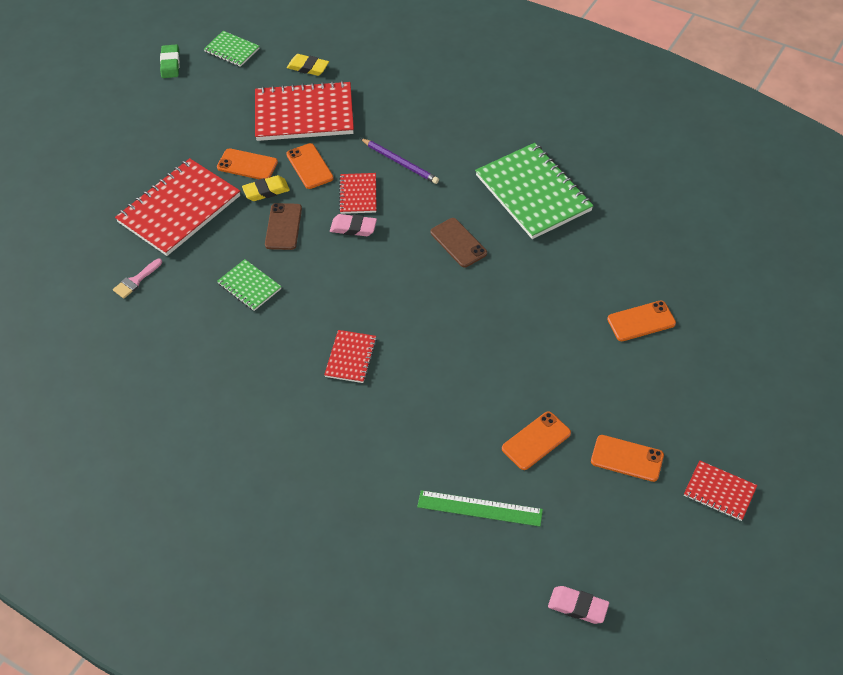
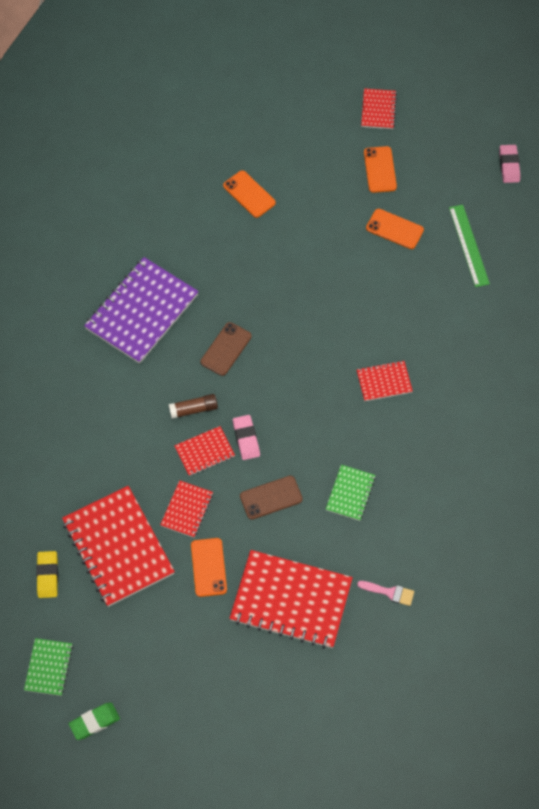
camera: 115 degrees left, 10 degrees up
(266, 191) = (234, 533): yellow eraser -> none
(309, 166) = (187, 510): orange phone -> red notebook
(400, 162) = (149, 433): purple pencil -> none
(406, 200) = (193, 409): none -> brown glue stick
(533, 193) = (142, 312): green notebook -> purple notebook

